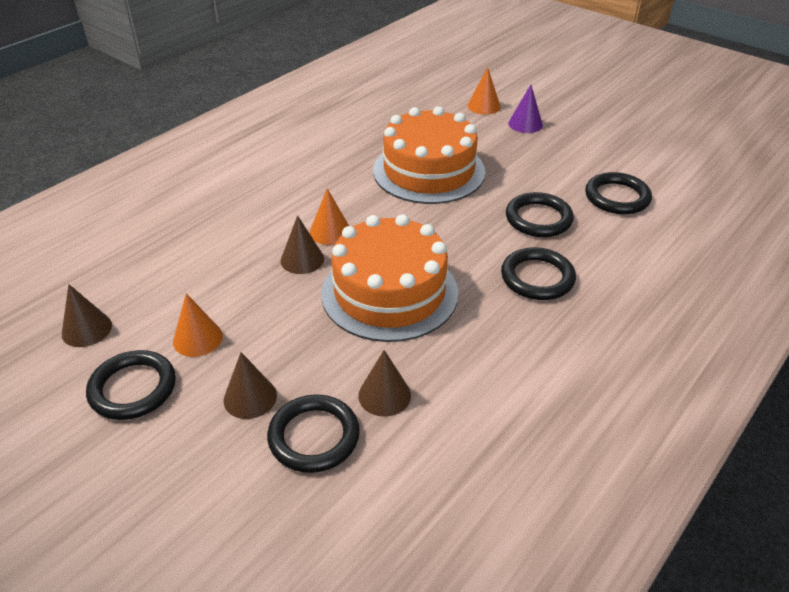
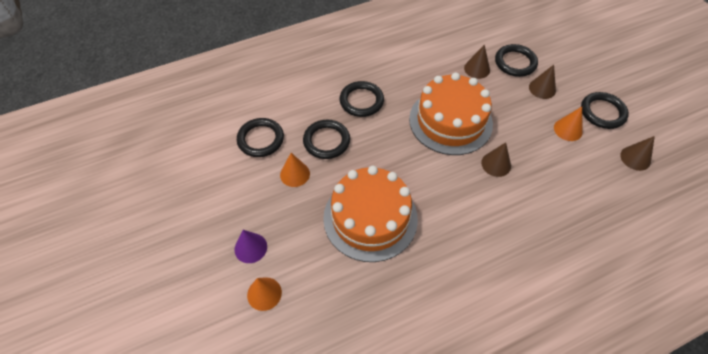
camera: 155 degrees left, 15 degrees up
(330, 232) = (470, 182): orange cone -> orange cone (295, 174)

